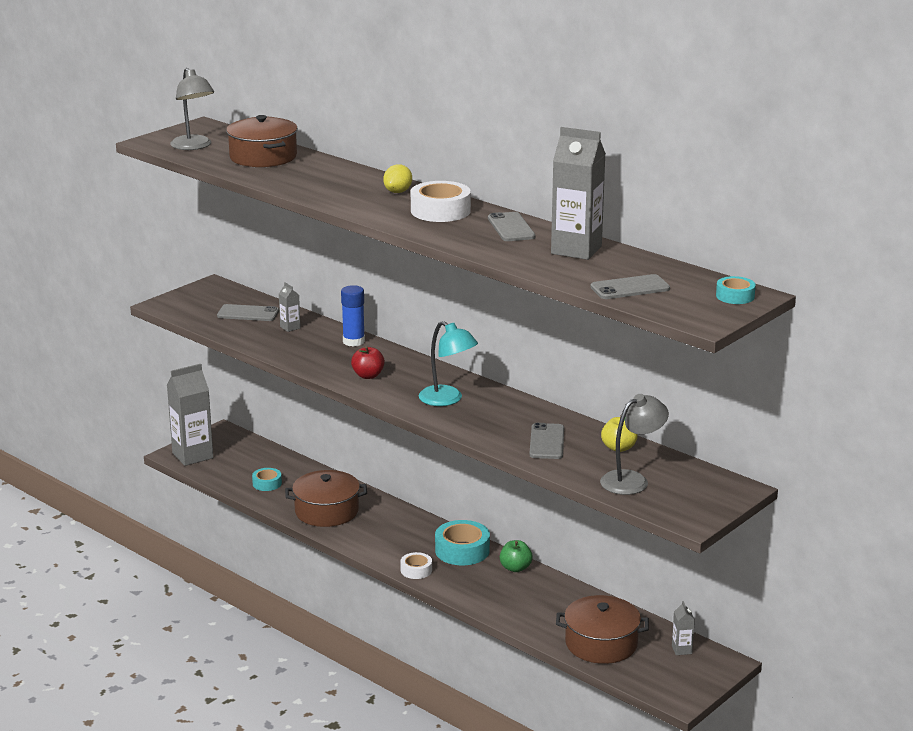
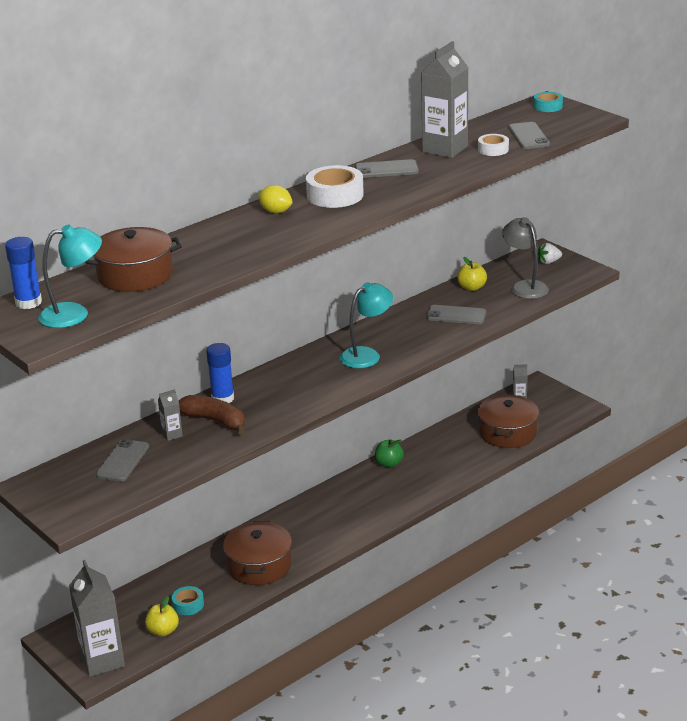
camera: 80 degrees left, 5 degrees up
(194, 146) = (74, 314): grey lamp -> turquoise lamp
(216, 132) = (28, 302): none -> blue glue stick
(230, 476) = (163, 631): none -> yellow apple
(313, 342) = (215, 421): none -> brown banana
(368, 376) = (304, 392): red apple -> none
(416, 570) = (381, 516): white tape -> white tape (493, 149)
(462, 550) = (353, 489): turquoise tape -> none
(706, 494) = (549, 262): none -> white strawberry

